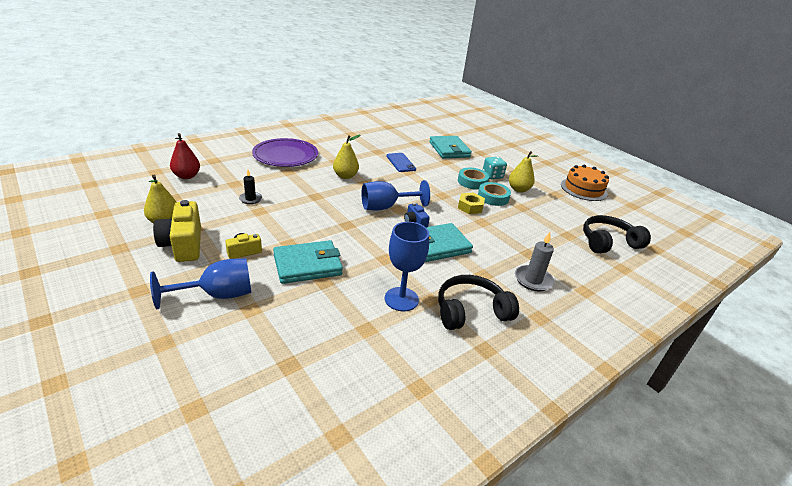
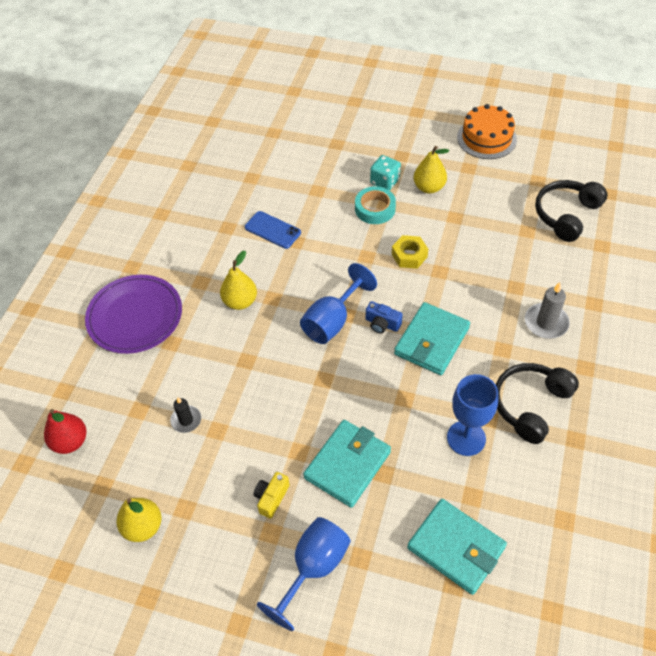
camera: 30 degrees left, 20 degrees up
(183, 244) = (203, 538): yellow camera -> none
(449, 150) = (299, 163): turquoise wallet -> turquoise wallet (456, 548)
(493, 197) = (416, 221): turquoise tape -> none

